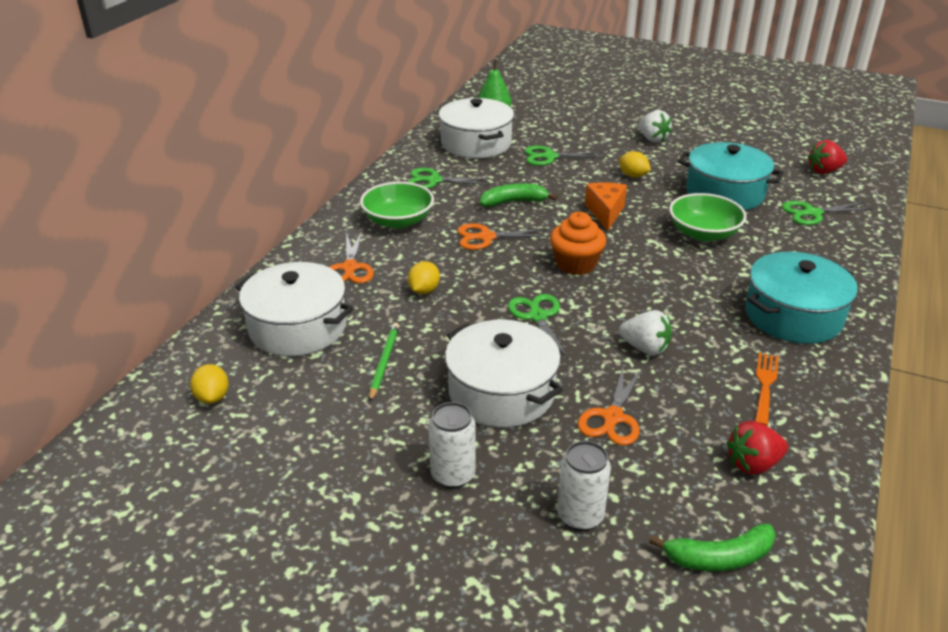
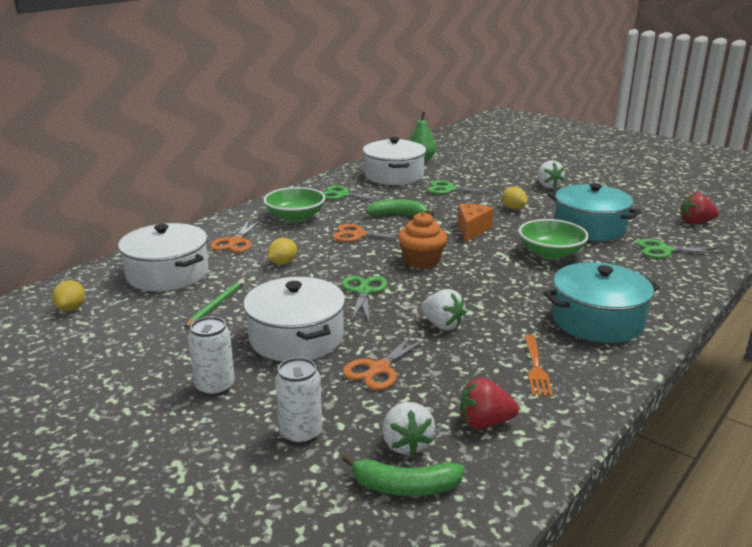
camera: 15 degrees right, 10 degrees down
(692, 506) = (406, 444): none -> white strawberry
(765, 386) = (535, 367): orange fork -> orange fork turned 150 degrees clockwise

